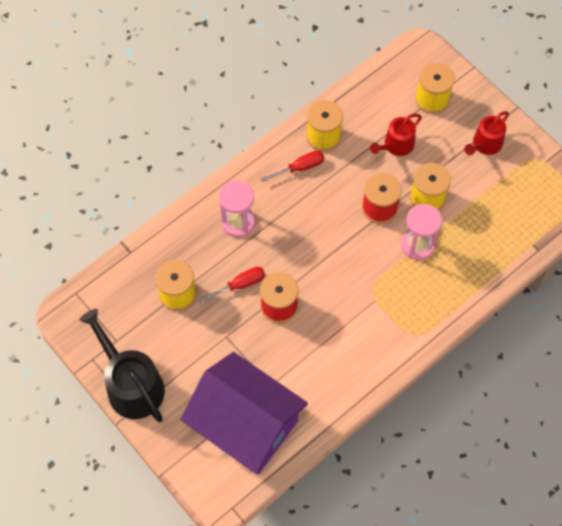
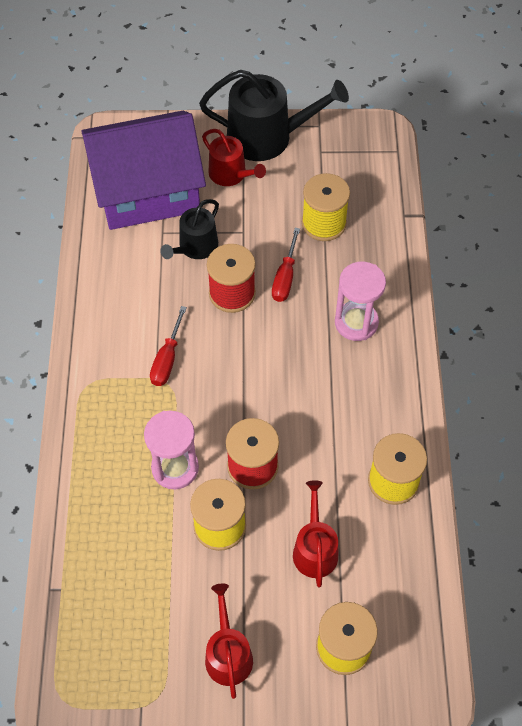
camera: 130 degrees right, 5 degrees down
(185, 382) = (231, 174): none -> red watering can
(264, 355) = (195, 247): none -> black watering can
(300, 168) = (372, 426): red screwdriver -> red screwdriver (167, 359)

